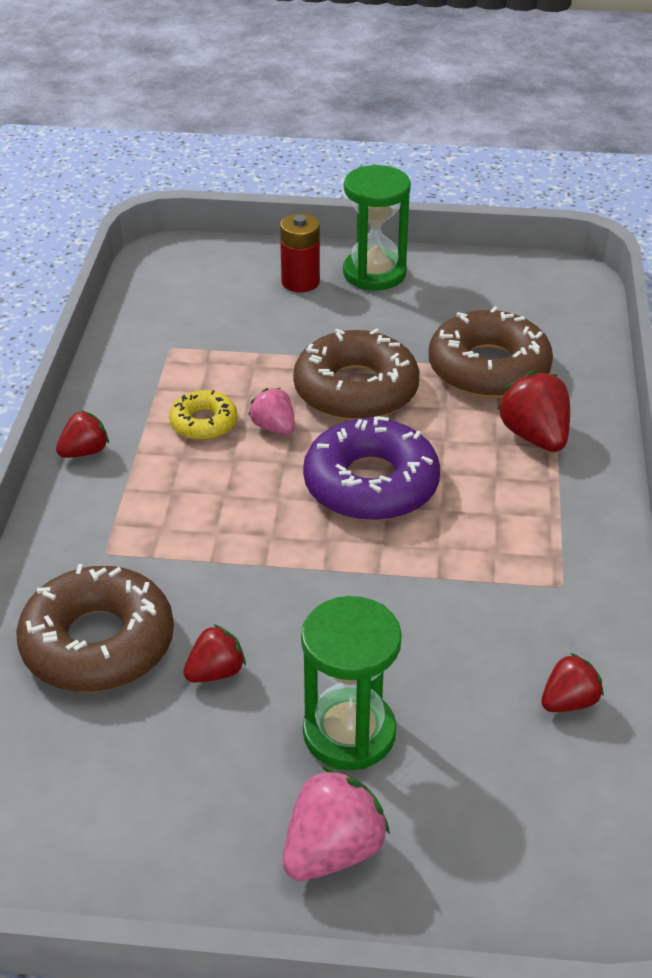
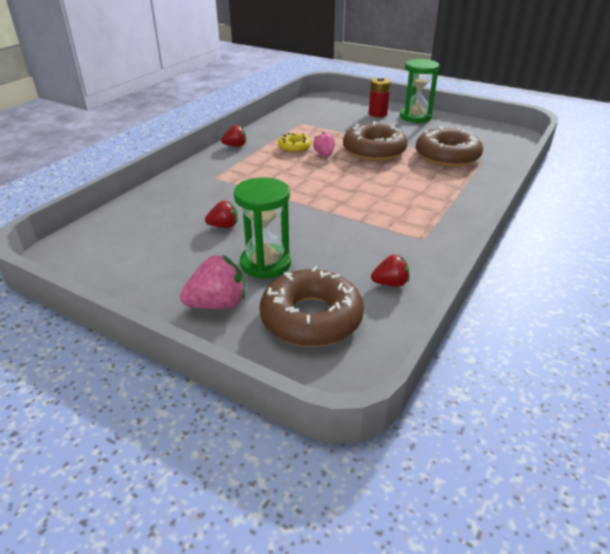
camera: 25 degrees right, 5 degrees down
(98, 643) = (183, 204): brown donut -> brown donut (311, 318)
(371, 484) = (354, 182): purple donut -> none
(535, 436) = (452, 183): red strawberry -> none

